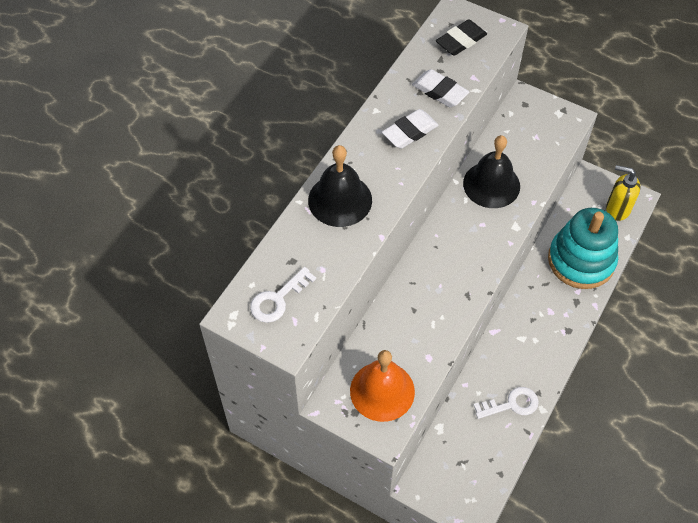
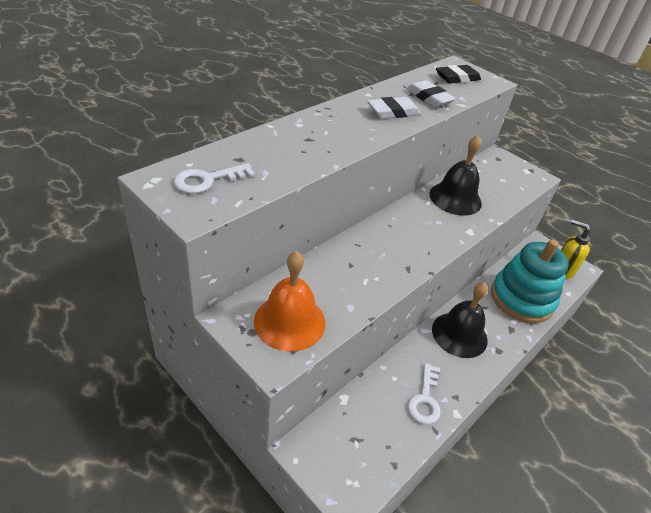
camera: 10 degrees right, 15 degrees down
(340, 200) = (308, 134): black bell -> black bell (459, 334)
(511, 404) = (425, 399): white key -> white key turned 105 degrees clockwise

